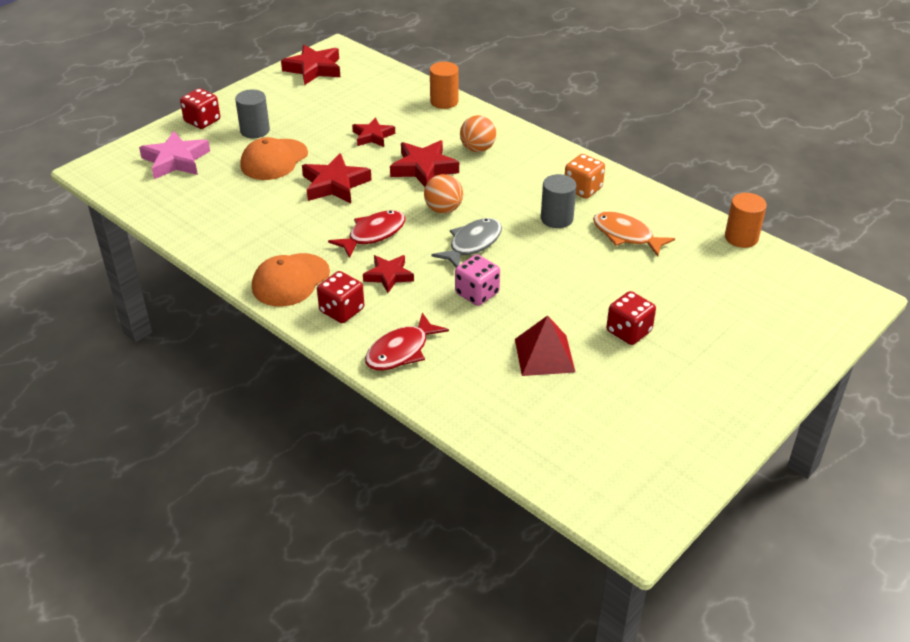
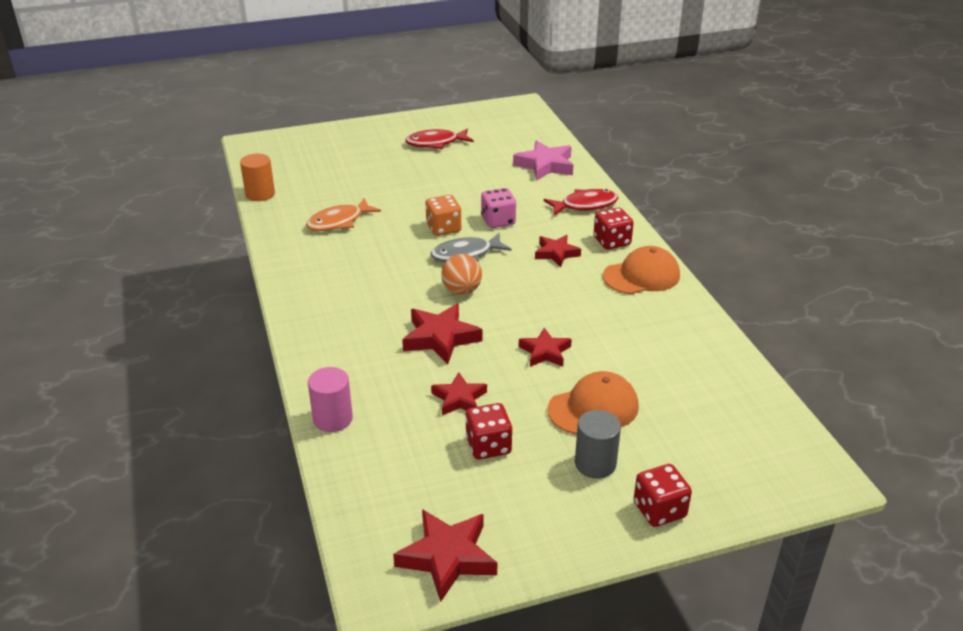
camera: 150 degrees left, 5 degrees down
(176, 160) = (714, 452): pink star -> pink star (545, 165)
(335, 184) = (545, 352): red star -> red star, size x0.65
(373, 234) = (543, 290): red fish -> red fish (435, 143)
(444, 101) = (333, 418): orange cylinder -> pink cylinder
(477, 149) = (365, 340): orange ball -> none
(544, 355) = (489, 175): red pyramid -> none
(556, 218) = (375, 251): grey cylinder -> none
(583, 189) = (321, 267): orange dice -> orange dice (443, 228)
(626, 235) = (339, 222): orange fish -> orange fish turned 75 degrees clockwise
(628, 331) = (420, 170): red dice -> red dice (488, 446)

